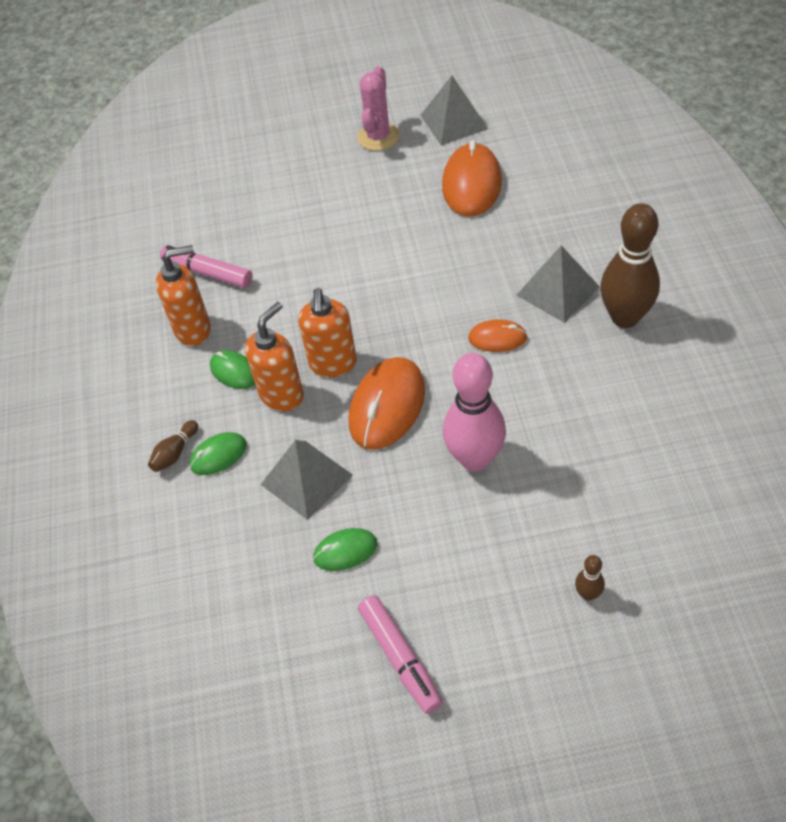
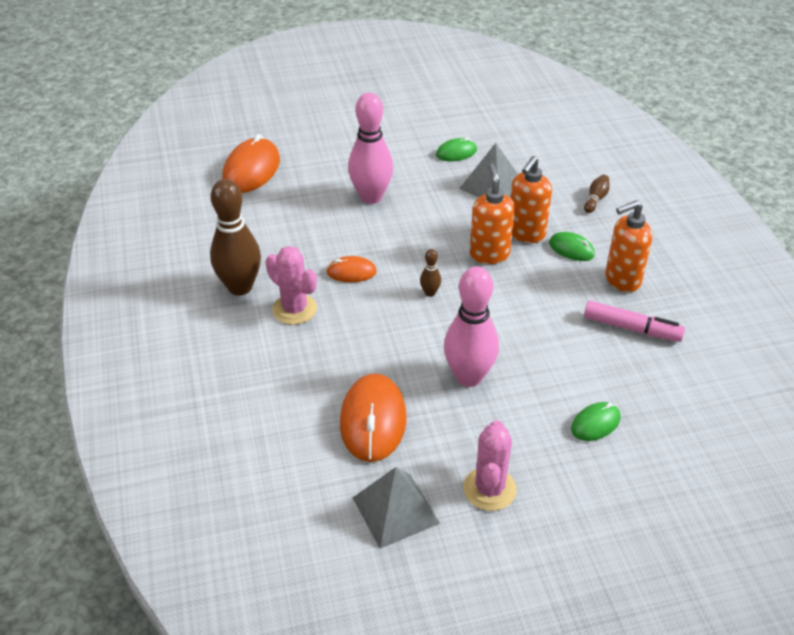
camera: 170 degrees right, 10 degrees down
(218, 455) = (562, 198): green mouse -> green mouse (595, 423)
(380, 223) = (469, 377): none -> pink bowling pin
(387, 406) = (439, 226): orange mouse -> orange mouse (251, 170)
(400, 657) = (415, 113): pink marker -> none
(558, 290) = (294, 309): grey pyramid -> pink cactus
(588, 594) = (302, 137): brown bowling pin -> brown bowling pin (430, 293)

